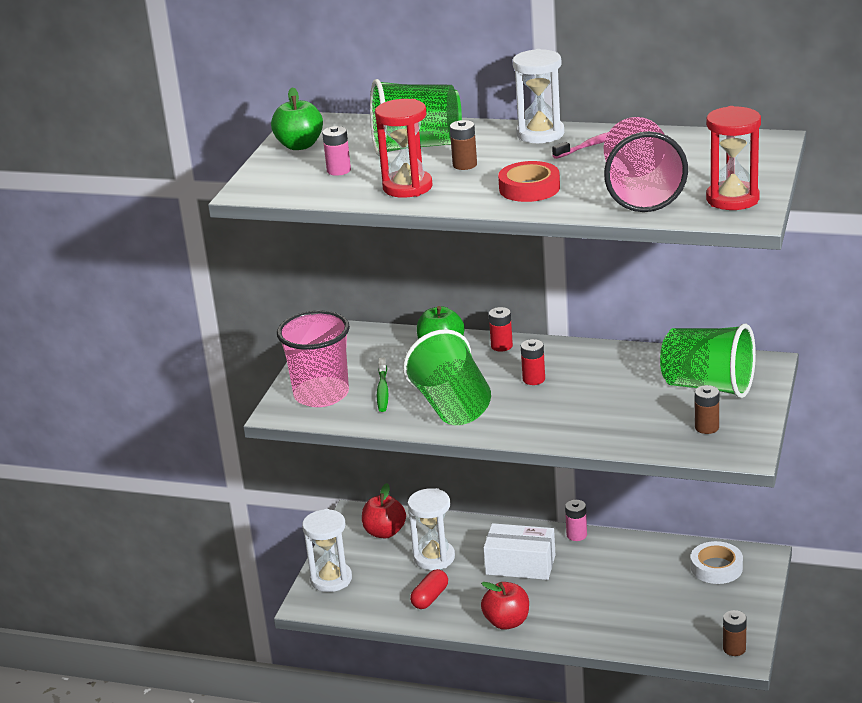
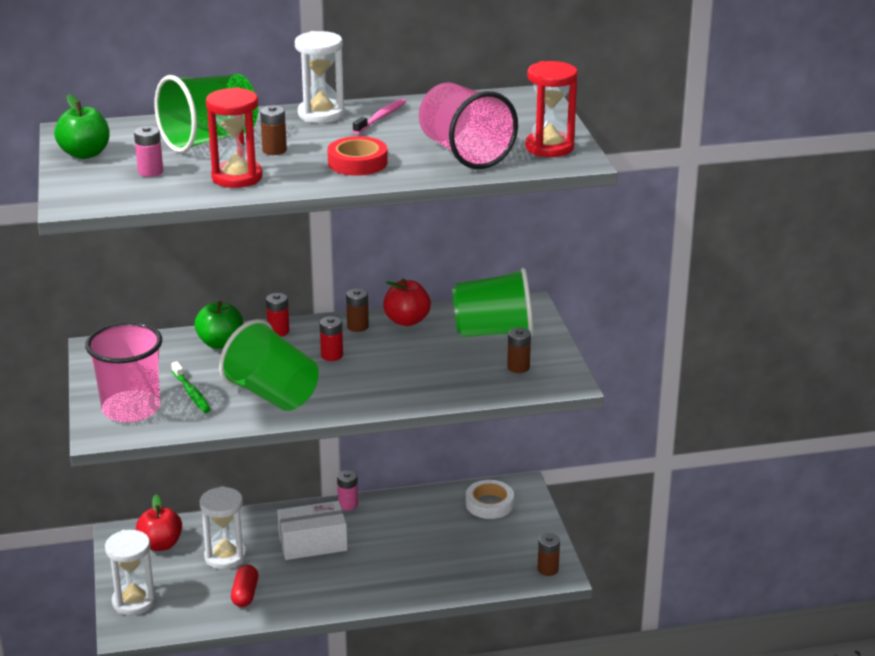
camera: 30 degrees left, 0 degrees up
(507, 622) = (333, 598): red apple -> red apple (407, 321)
(579, 355) = (357, 326): none -> brown battery

